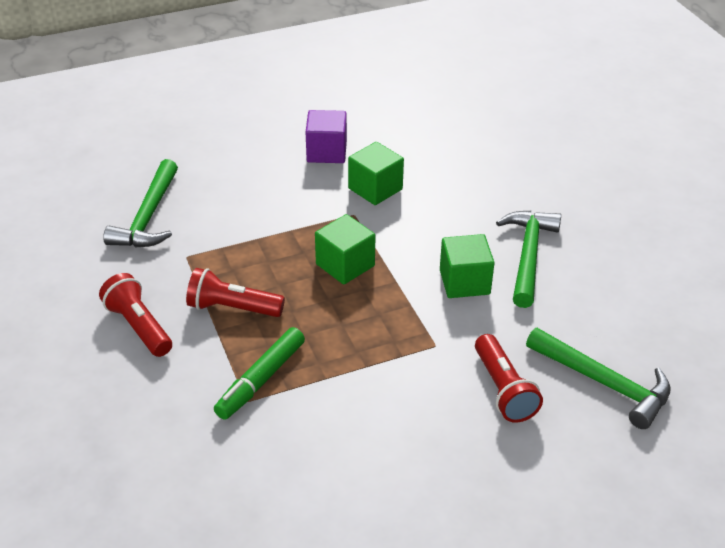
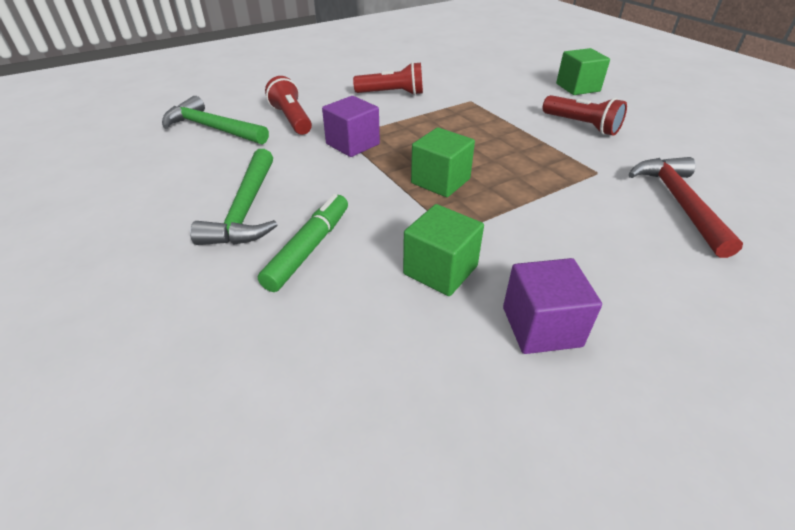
camera: 170 degrees right, 0 degrees up
(148, 216) = (679, 203): green hammer -> red hammer
(232, 308) = (520, 142): red flashlight -> red flashlight (392, 94)
(261, 380) = (467, 109): green marker -> green marker (309, 248)
(426, 329) = (352, 144): none -> purple cube
(464, 282) = (318, 179): green cube -> green cube (577, 87)

